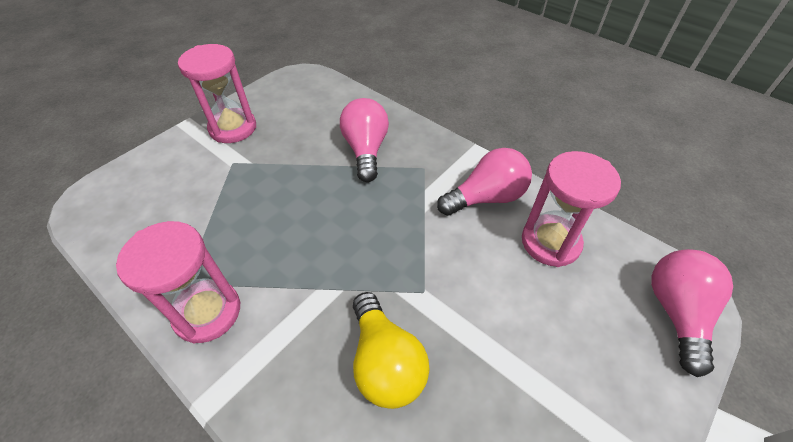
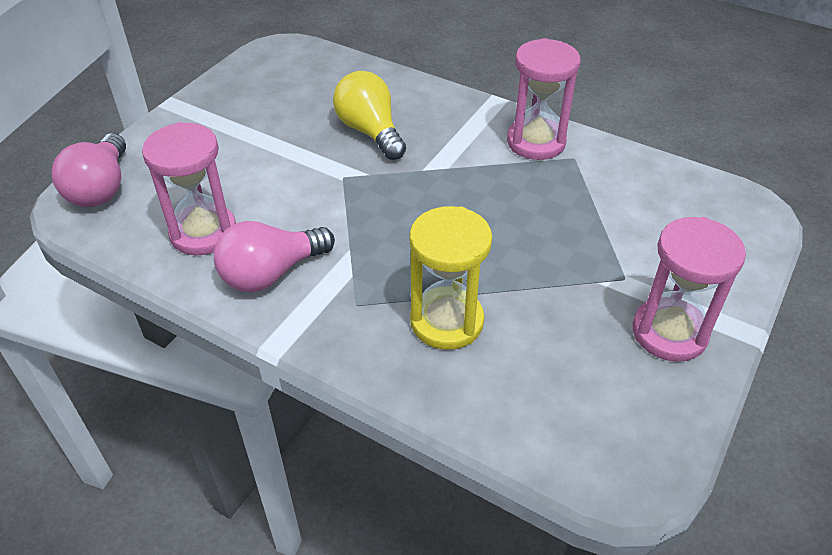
camera: 170 degrees right, 5 degrees down
(366, 150) = (446, 321): pink light bulb -> yellow hourglass

